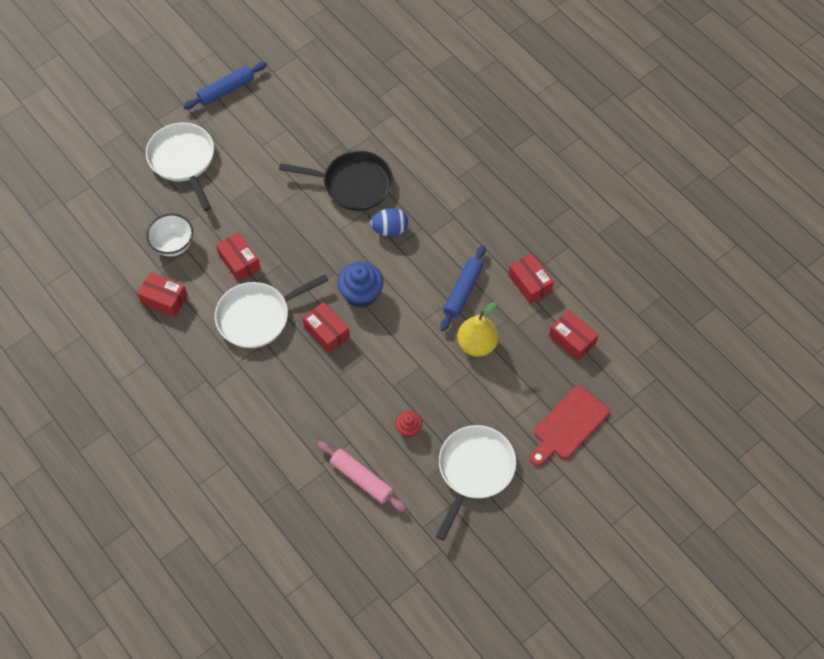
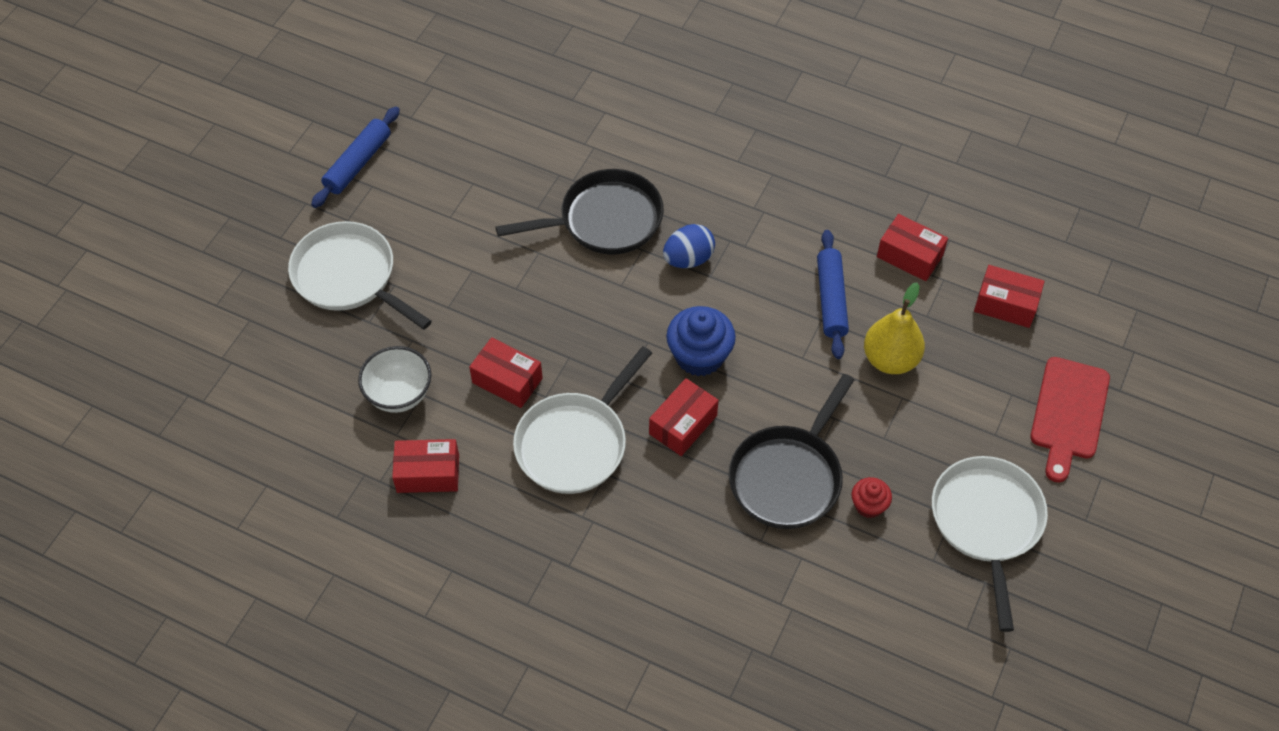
camera: 25 degrees left, 5 degrees down
(326, 332) = (683, 425): red box -> red box turned 75 degrees counterclockwise
(361, 479) = (846, 600): pink rolling pin -> none
(371, 390) = (788, 476): none -> black pan

